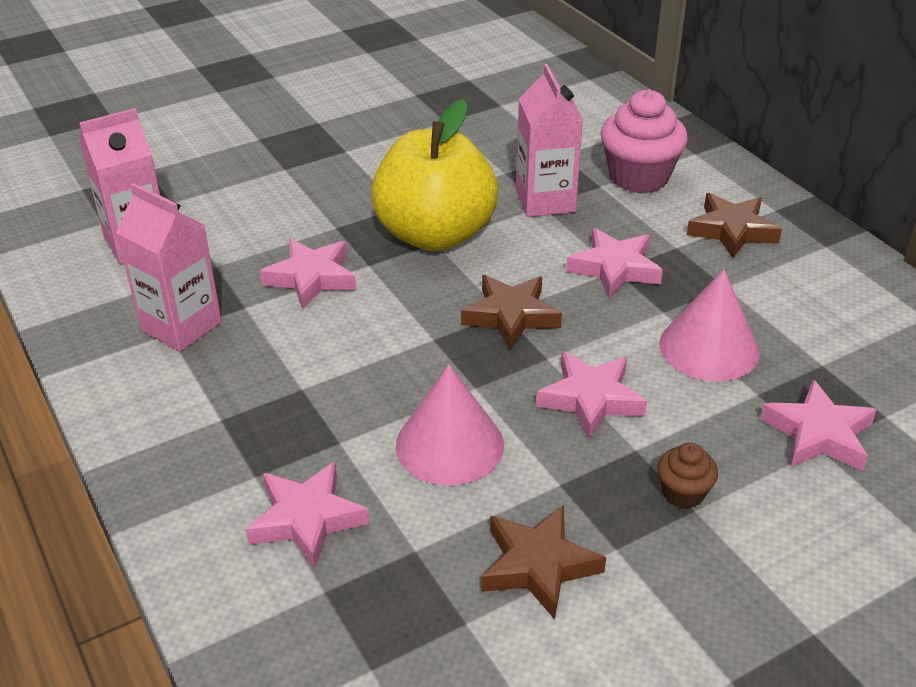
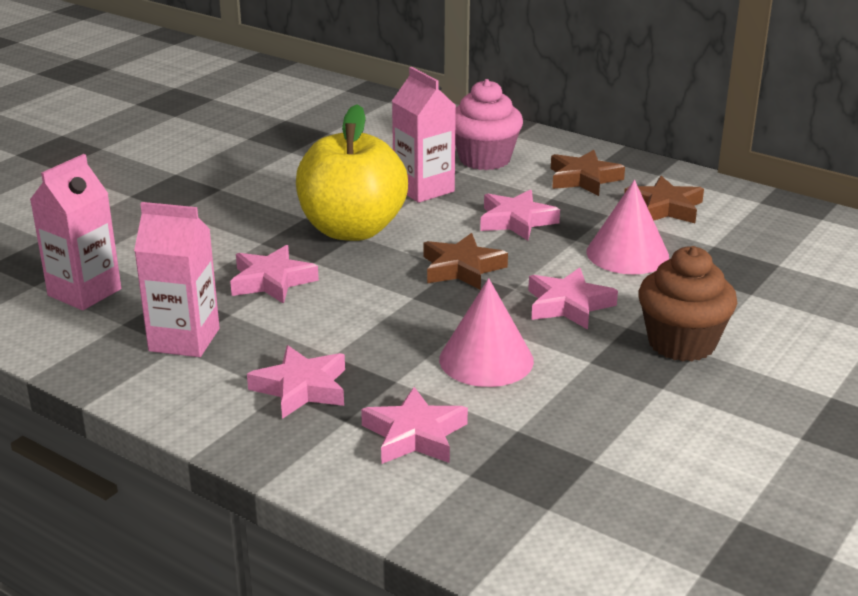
camera: 25 degrees left, 10 degrees down
(538, 565) = (616, 412): brown star -> brown star (664, 207)
(683, 493) = (681, 343): brown cupcake -> brown cupcake, size x1.98
(818, 434) = (744, 286): pink star -> pink star (301, 388)

